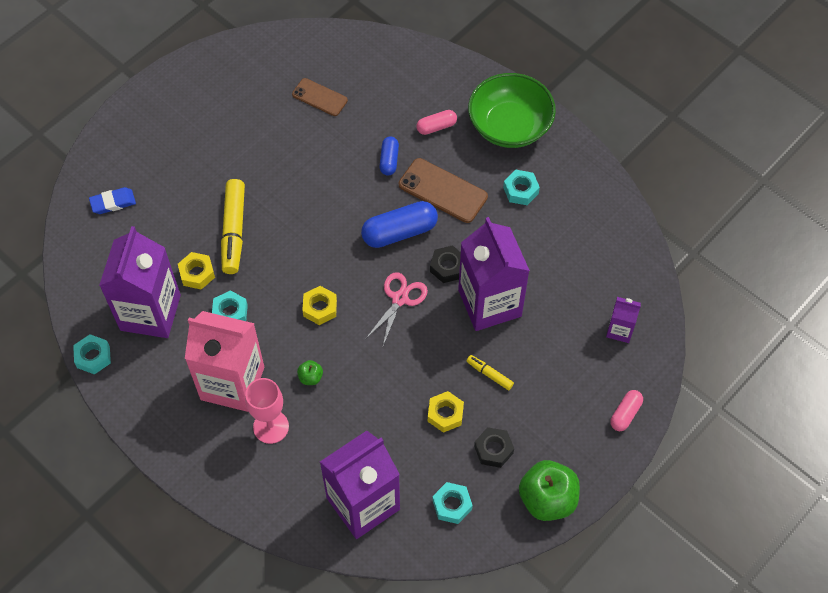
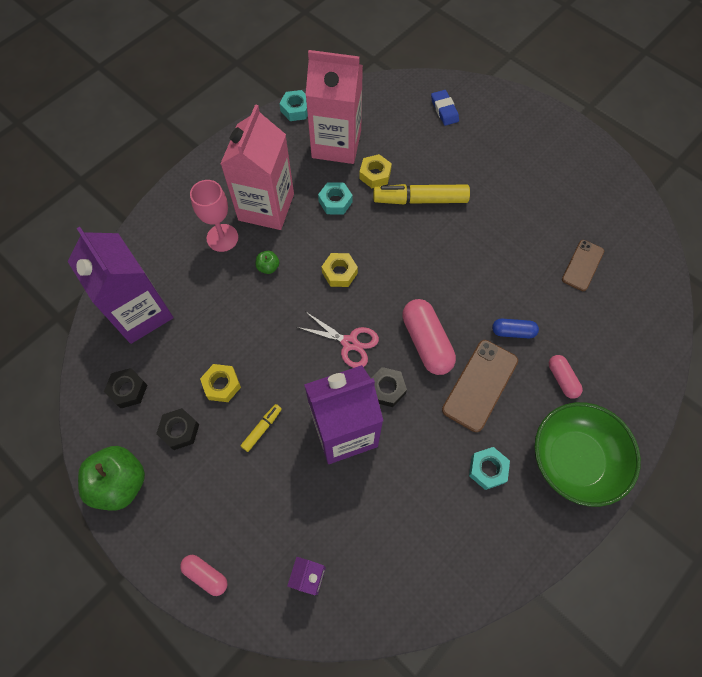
camera: 90 degrees right, 5 degrees up
(150, 312) = (336, 144): purple carton -> pink carton
(399, 232) = (426, 342): blue capsule -> pink capsule
(452, 505) = (128, 390): turquoise nut -> black nut

